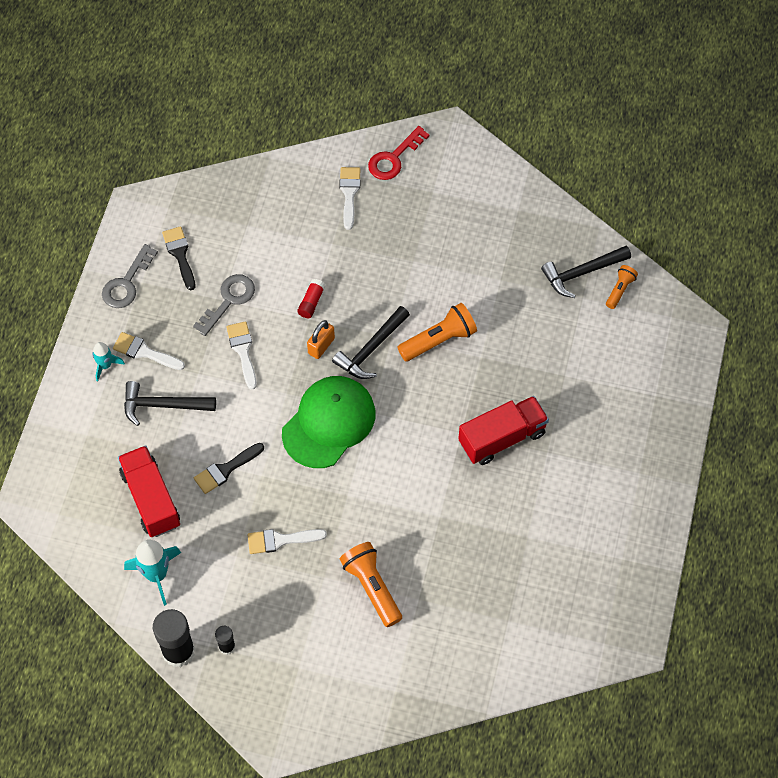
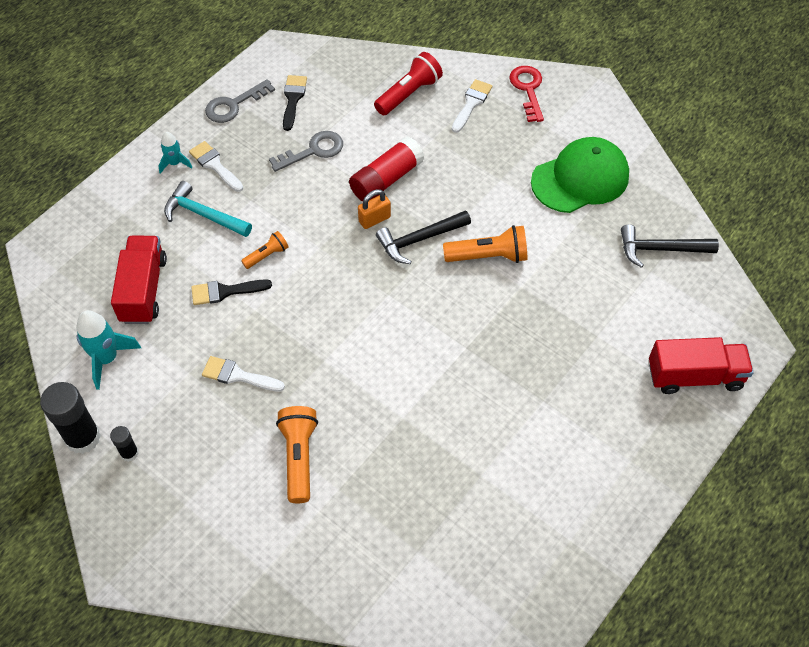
camera: 25 degrees right, 5 degrees down
(162, 405) = (203, 215): black hammer -> turquoise hammer
(243, 351) = (301, 197): white brush -> none
(286, 206) = (409, 94): none -> red flashlight
(311, 302) = (386, 179): red glue stick -> red glue stick, size x1.96
(329, 423) = (343, 288): green cap -> green cap (580, 178)
(394, 158) = (528, 89): red key -> red key turned 105 degrees clockwise
(502, 438) = (504, 369): red truck -> red truck (695, 376)
(620, 290) = (692, 278): orange flashlight -> orange flashlight (267, 255)

